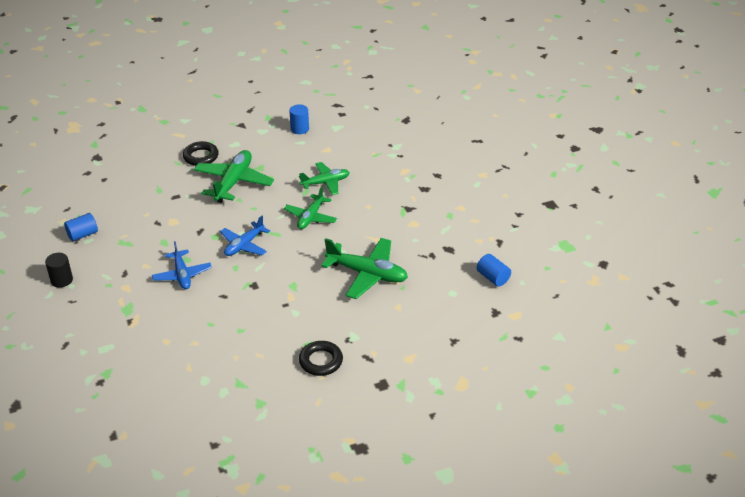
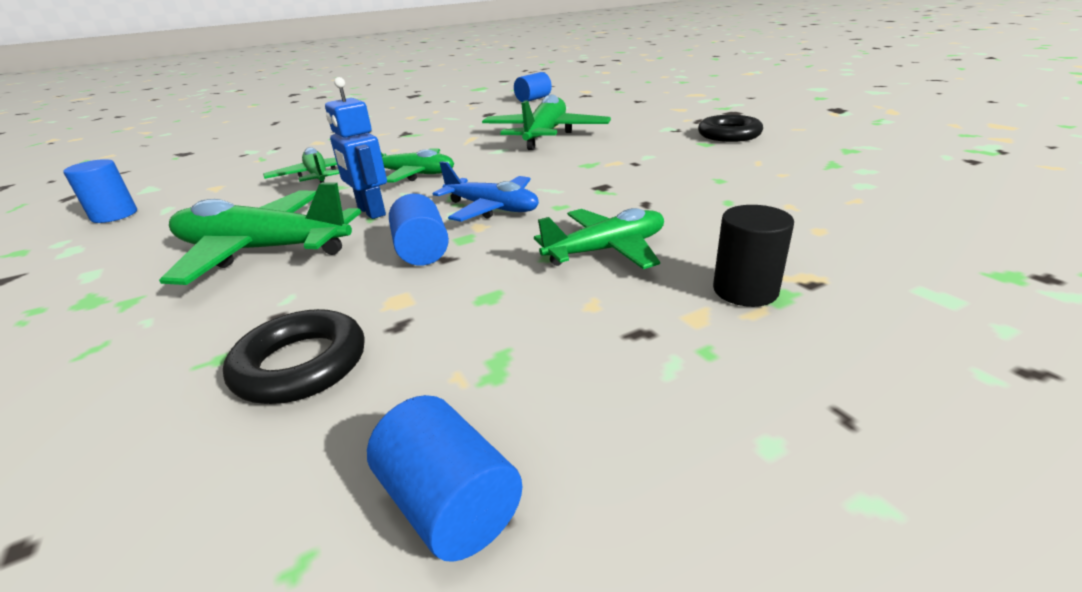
camera: 95 degrees left, 10 degrees down
(62, 280) = (763, 486): black cylinder -> black cylinder (745, 290)
(182, 275) = (606, 250): blue plane -> green plane
(201, 157) = (99, 313): black ring -> black ring (301, 364)
(209, 225) = (422, 251): none -> blue cylinder
(261, 207) = (371, 212): none -> blue robot

